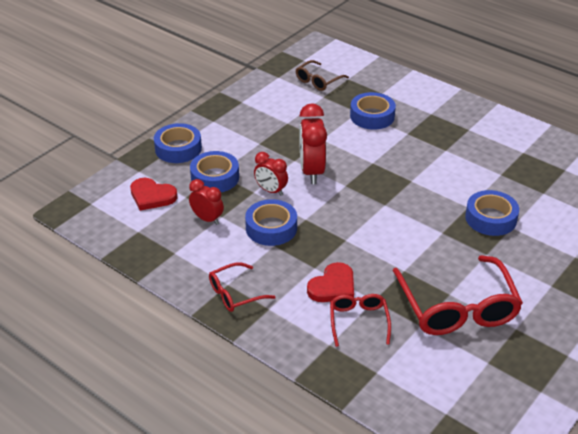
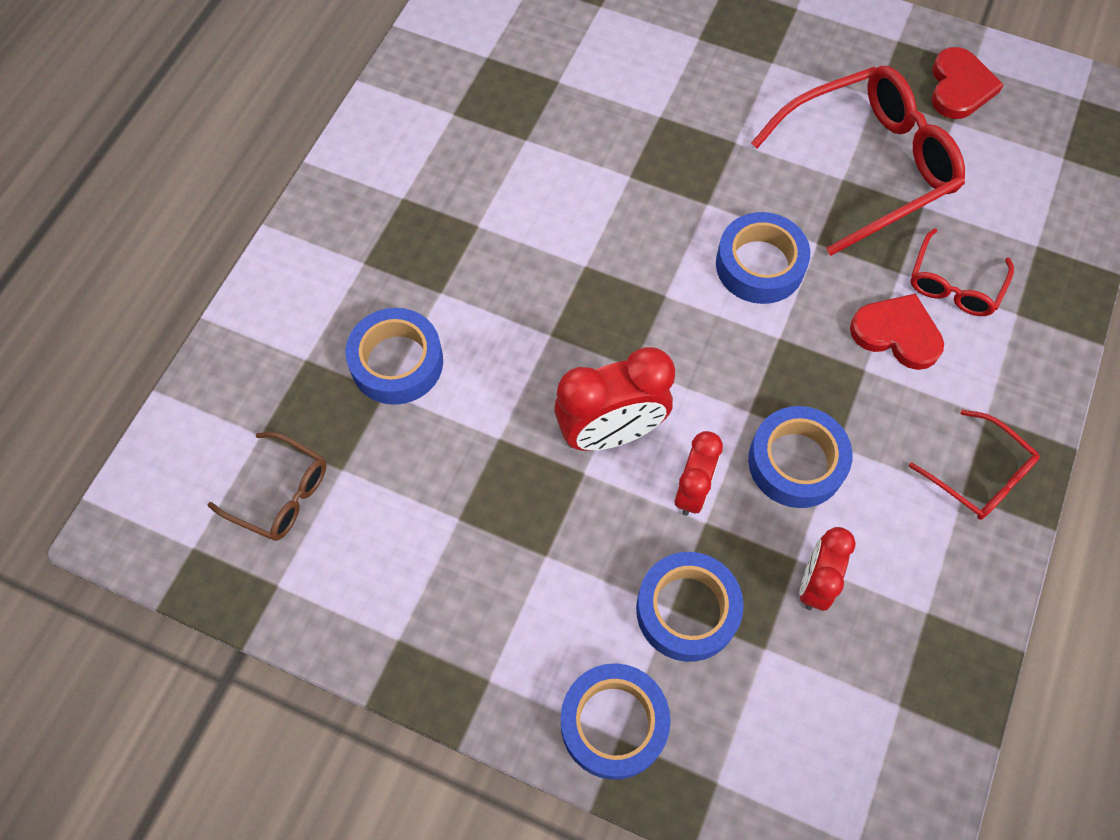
camera: 105 degrees left, 25 degrees up
(152, 196) = (788, 719): red heart -> red heart (959, 87)
(358, 321) = (954, 284): red glasses -> red glasses turned 45 degrees counterclockwise
(490, 218) = (649, 143): blue tape -> blue tape (759, 265)

